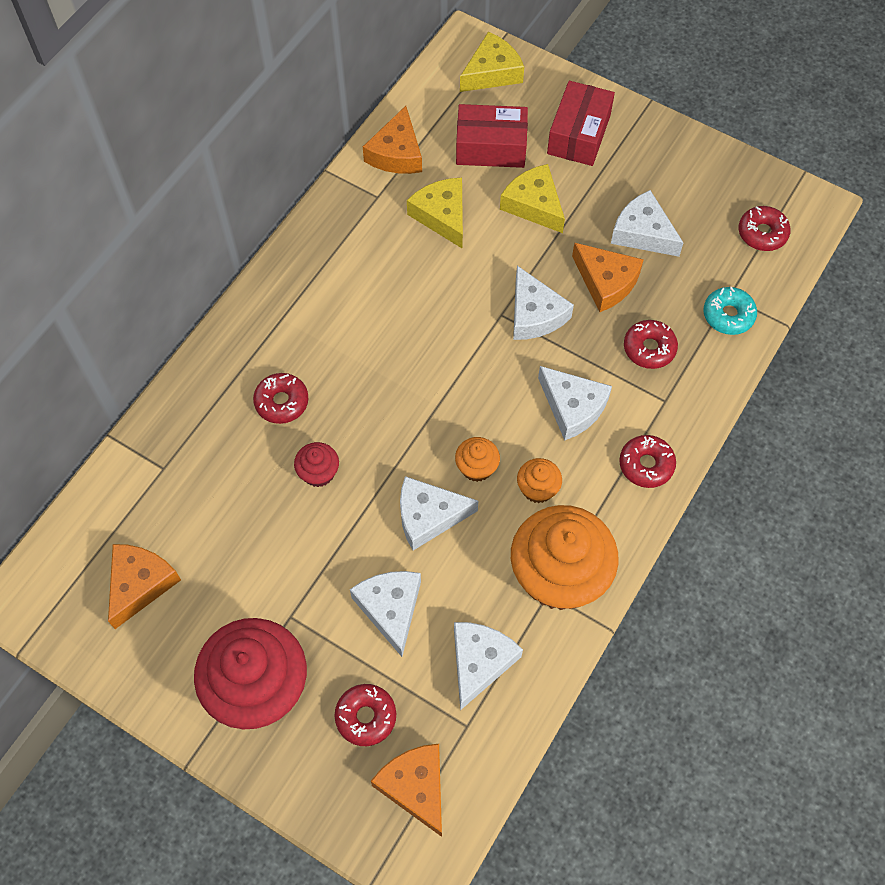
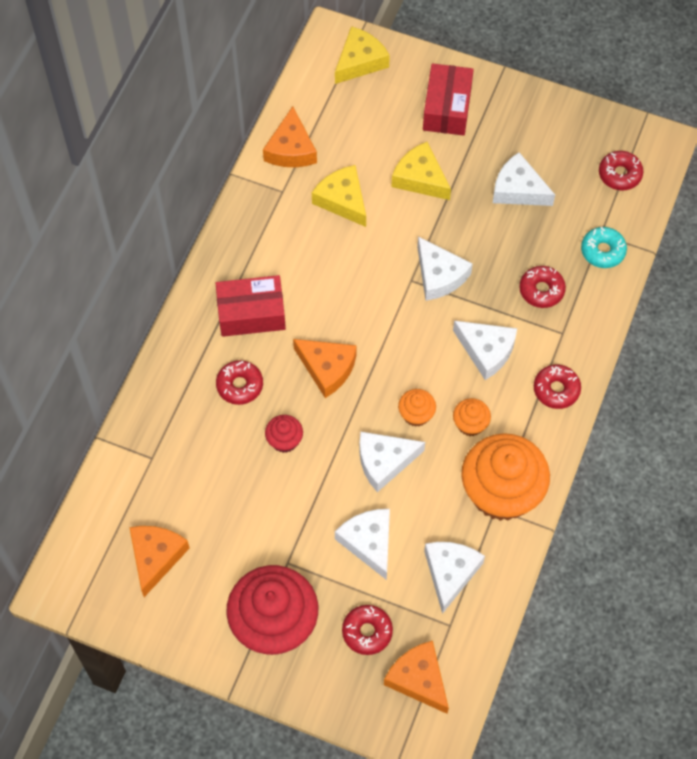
camera: 10 degrees left, 0 degrees up
(491, 147) = (372, 131): red box -> red box (251, 313)
(606, 282) = (495, 238): orange cheese -> orange cheese (327, 368)

